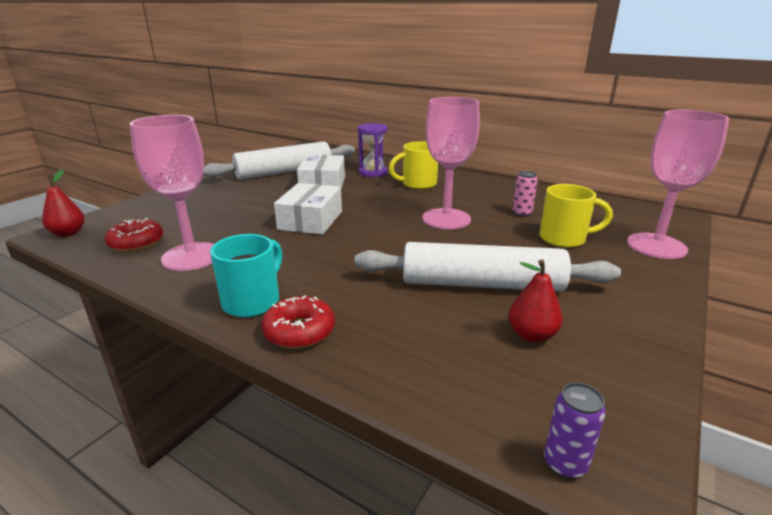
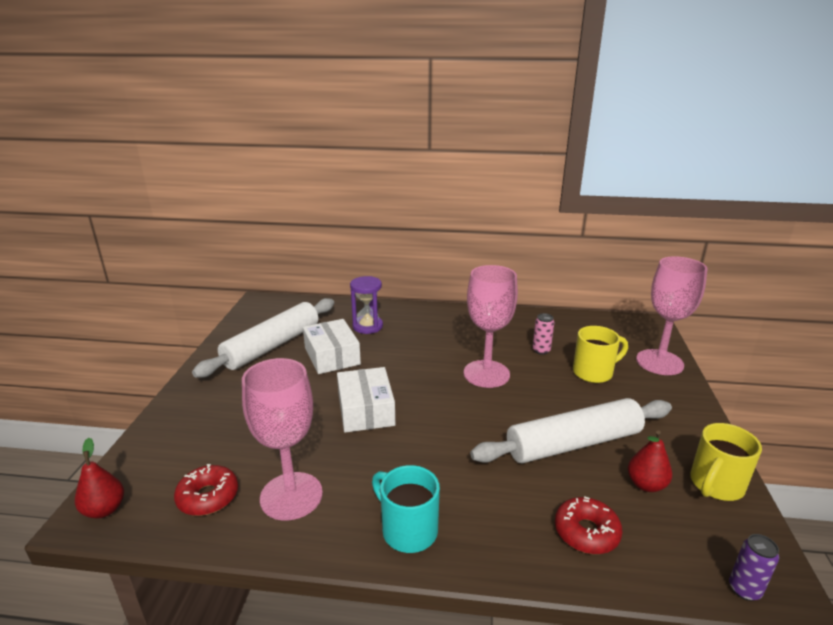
camera: 25 degrees left, 0 degrees up
(253, 301) = (408, 530): turquoise mug -> turquoise mug turned 45 degrees counterclockwise
(299, 331) = (479, 548): red donut -> red donut (586, 532)
(418, 184) = (424, 333): yellow mug -> yellow mug (715, 485)

